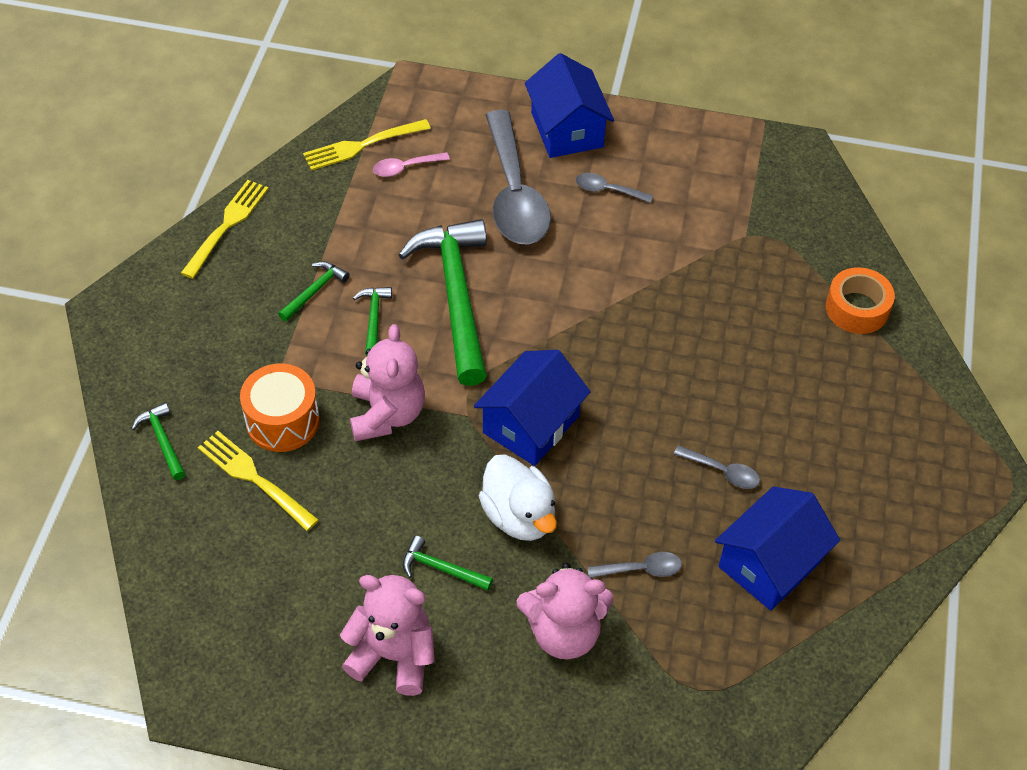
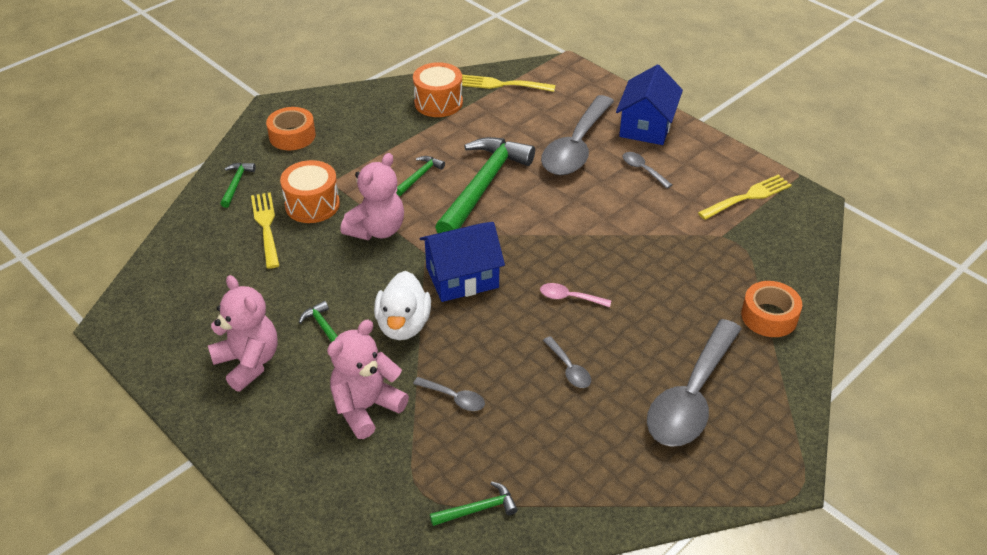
camera: 35 degrees right, 10 degrees down
(170, 339) = (292, 136): none -> orange tape
(226, 226) = (381, 94): yellow fork -> yellow fork (747, 197)
(308, 206) = (438, 102): none -> orange drum
(315, 291) = (399, 147): green hammer -> green hammer (478, 509)
(405, 168) = (518, 106): pink spoon -> pink spoon (569, 298)
(564, 632) = (366, 407): pink teddy bear -> pink teddy bear turned 105 degrees clockwise
(770, 564) = (550, 443): blue house -> none
(855, 438) = (691, 397): none -> grey spoon

